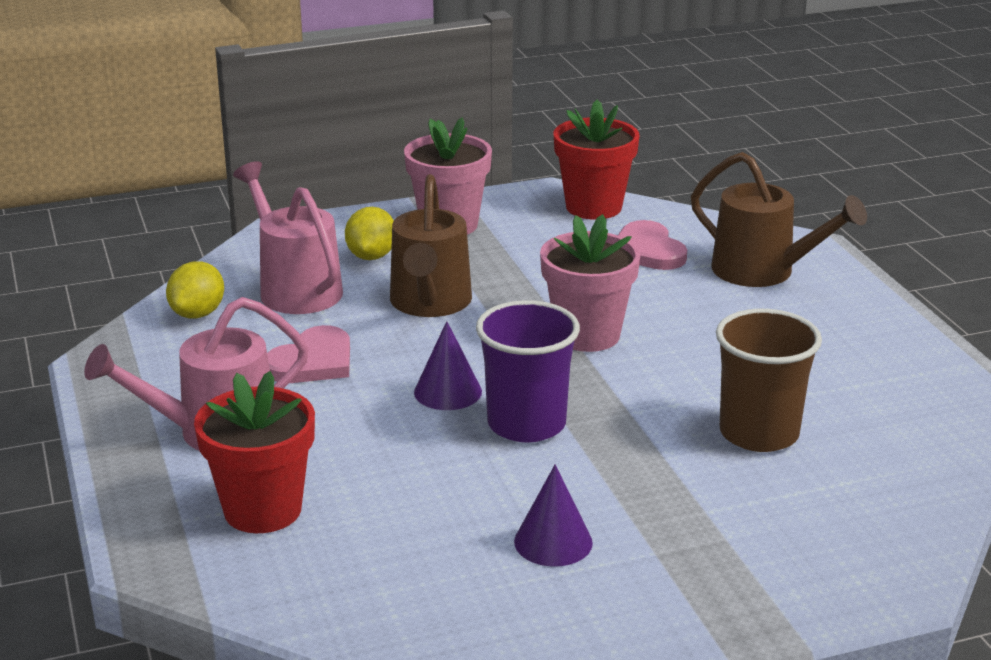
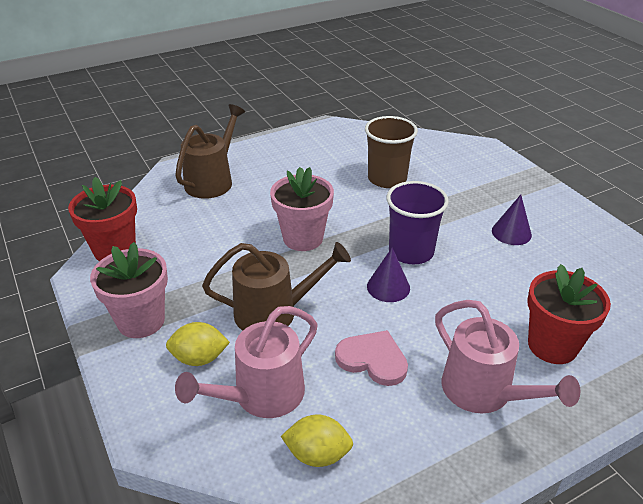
camera: 100 degrees left, 10 degrees up
(647, 250) = (185, 223): pink heart -> none

